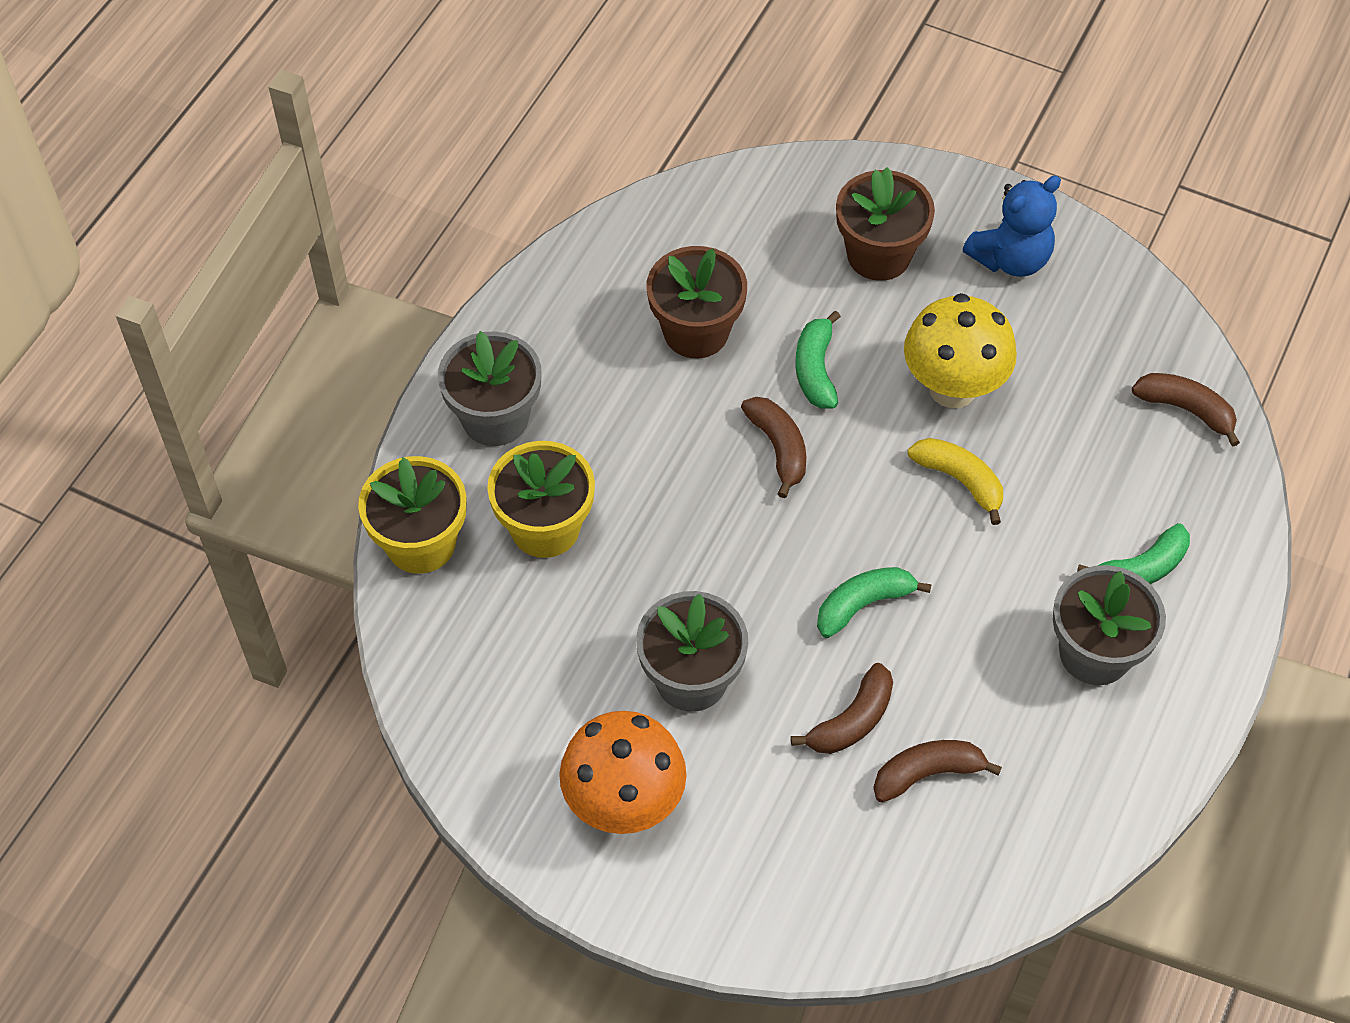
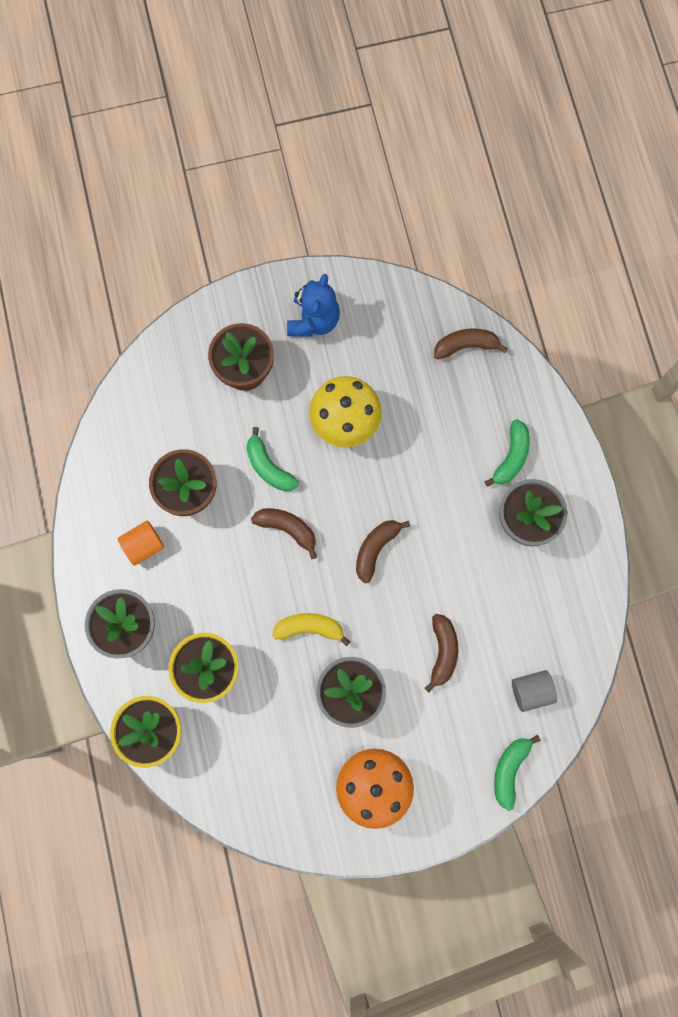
camera: 40 degrees left, 20 degrees up
(592, 347) = (143, 545): none -> orange cylinder
(863, 604) = (398, 584): green banana -> green banana (509, 770)
(927, 773) = (498, 650): brown banana -> brown banana (375, 549)
(930, 854) = (531, 691): none -> grey cylinder
(960, 480) = (390, 475): yellow banana -> yellow banana (309, 628)

